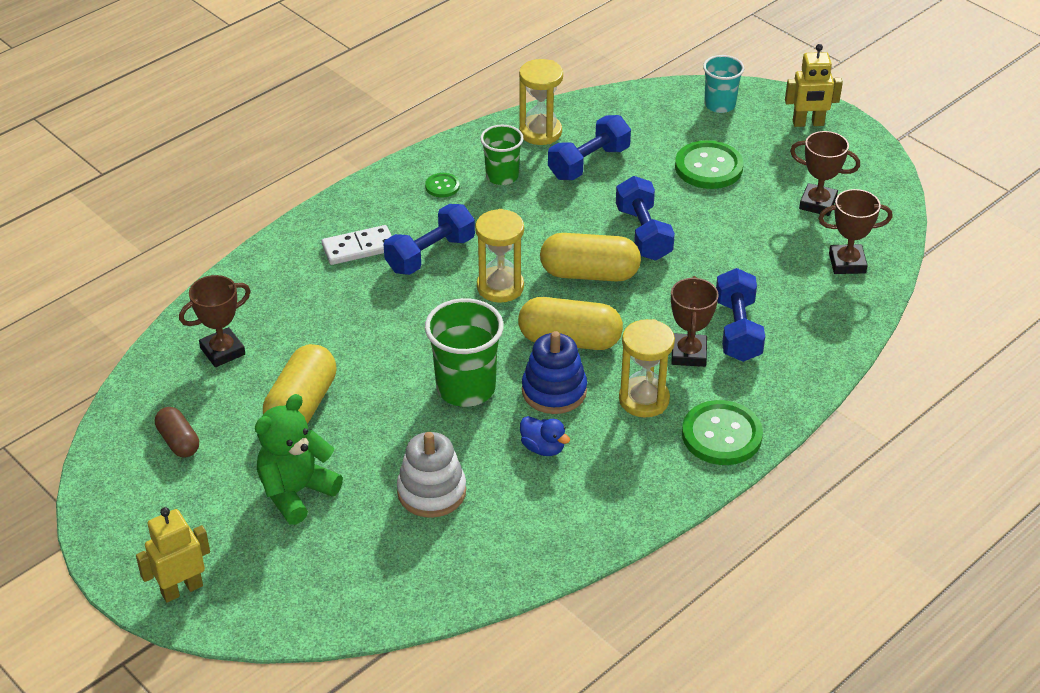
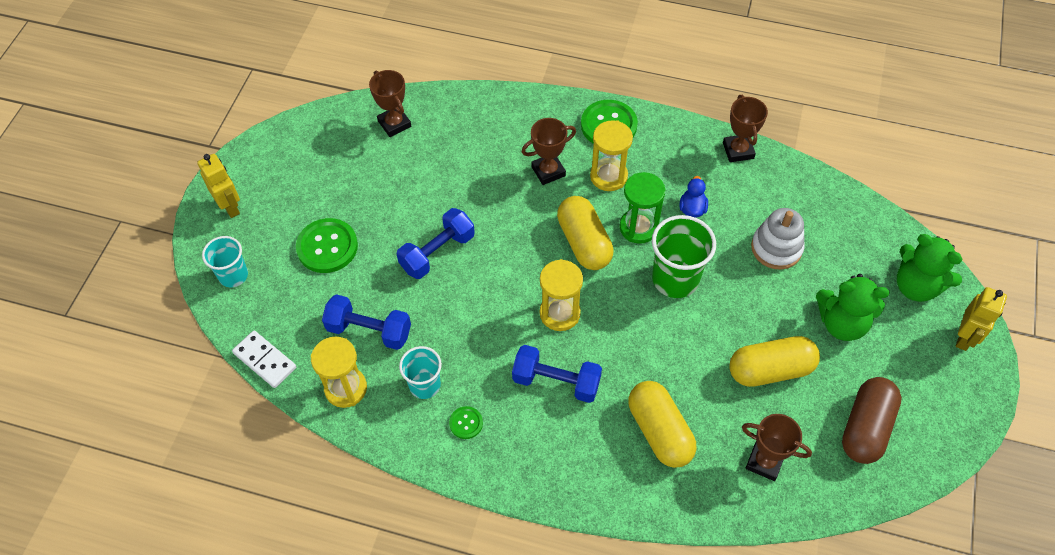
camera: 120 degrees left, 15 degrees up
(179, 441) = (865, 427): brown capsule -> brown capsule, size x1.72
(182, 589) = (964, 337): yellow robot -> yellow robot turned 90 degrees counterclockwise
(276, 588) = (916, 286): none -> green teddy bear
(358, 248) = (584, 439): white domino -> white domino (265, 360)
(502, 176) = (425, 385): green cup -> turquoise cup
(554, 391) = (638, 227): blue stacking toy -> green hourglass
(589, 274) = (506, 264): yellow capsule -> yellow capsule (659, 431)
(737, 330) = (506, 155): blue dumbbell -> none
(817, 203) = (334, 163): brown trophy -> brown trophy (738, 150)

